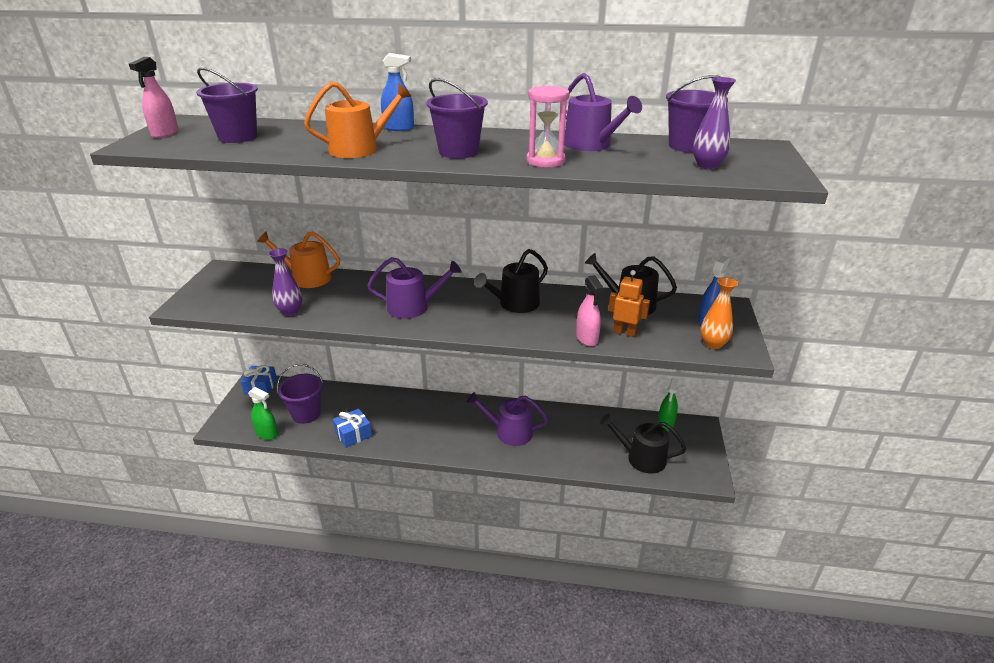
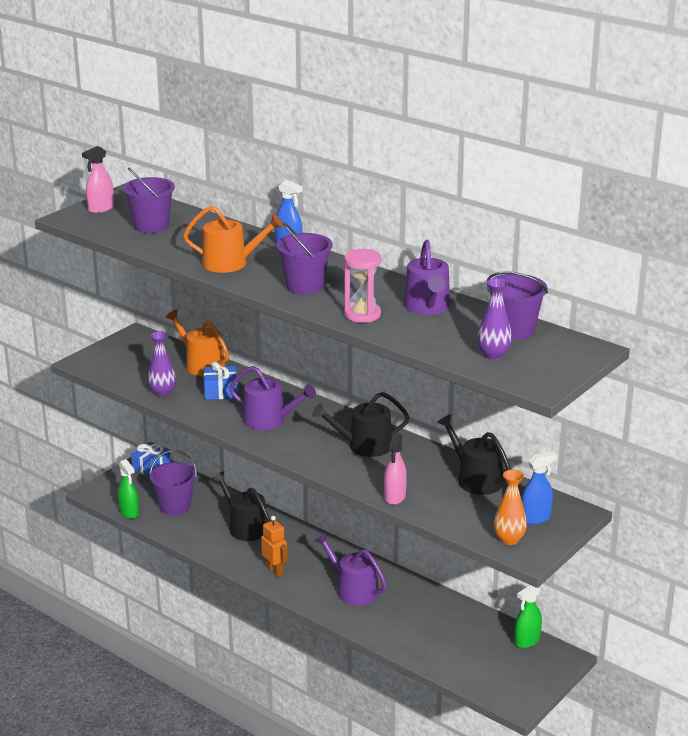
camera: 30 degrees right, 5 degrees down
(353, 434) = (204, 540): blue gift -> blue gift (221, 391)
(624, 332) = (437, 503): orange robot -> orange robot (275, 570)
(641, 458) = (465, 661): black watering can -> black watering can (245, 527)

